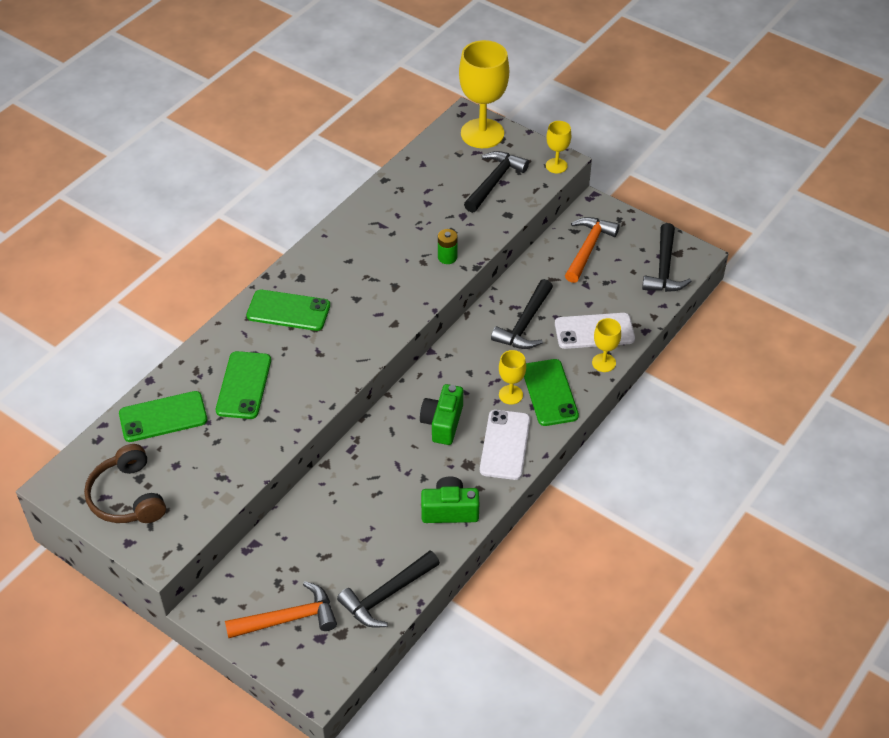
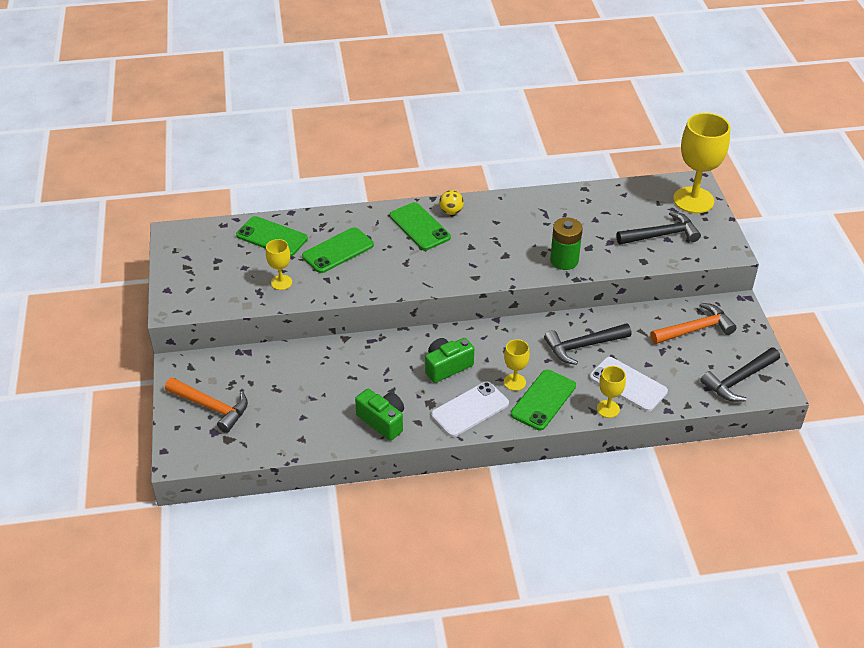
camera: 45 degrees right, 5 degrees down
(127, 497) = (198, 266): brown headphones -> none
(298, 277) = (451, 212): none -> yellow ball
(386, 595) = (281, 439): black hammer -> none
(447, 257) = (564, 260): green battery -> green battery, size x1.61
(556, 166) = (723, 252): yellow goblet -> yellow goblet (281, 282)

